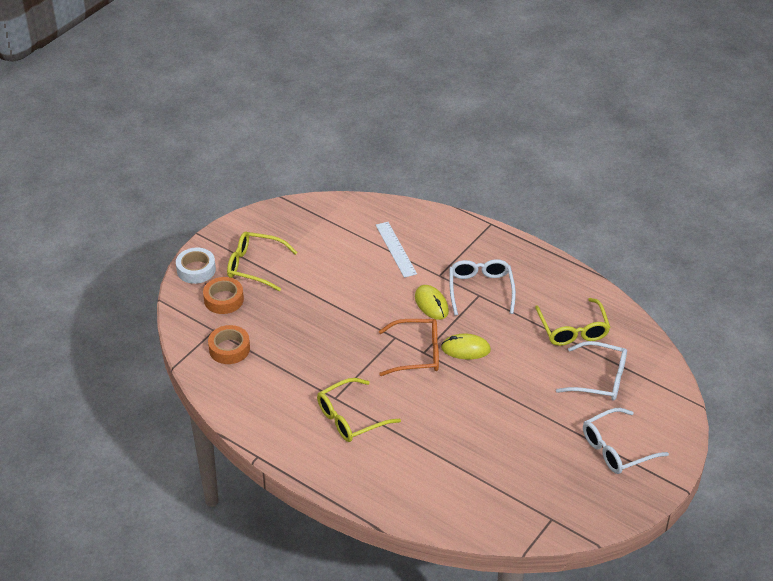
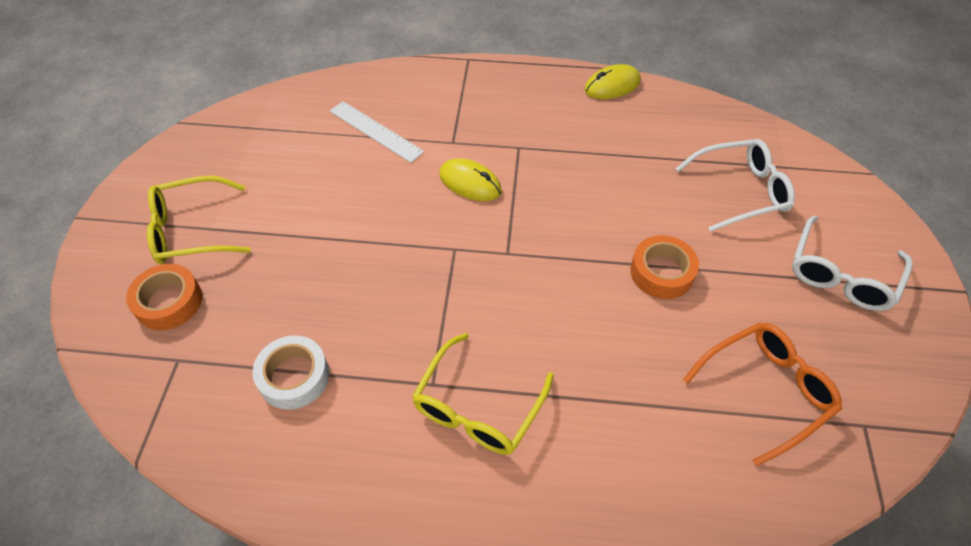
camera: 30 degrees left, 10 degrees up
(196, 270) = (100, 273): white tape -> white tape (294, 377)
(229, 349) = (219, 380): orange tape -> orange tape (661, 272)
(417, 354) = (500, 259): orange glasses -> orange glasses (765, 391)
(465, 349) = (556, 224): yellow mouse -> yellow mouse (612, 86)
(480, 290) = (516, 140): white glasses -> none
(573, 329) = (659, 144): yellow glasses -> none

